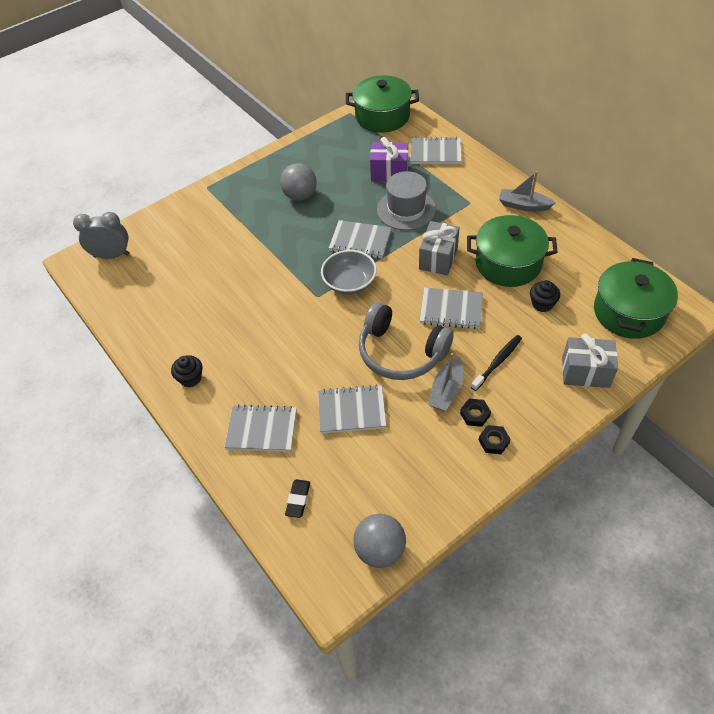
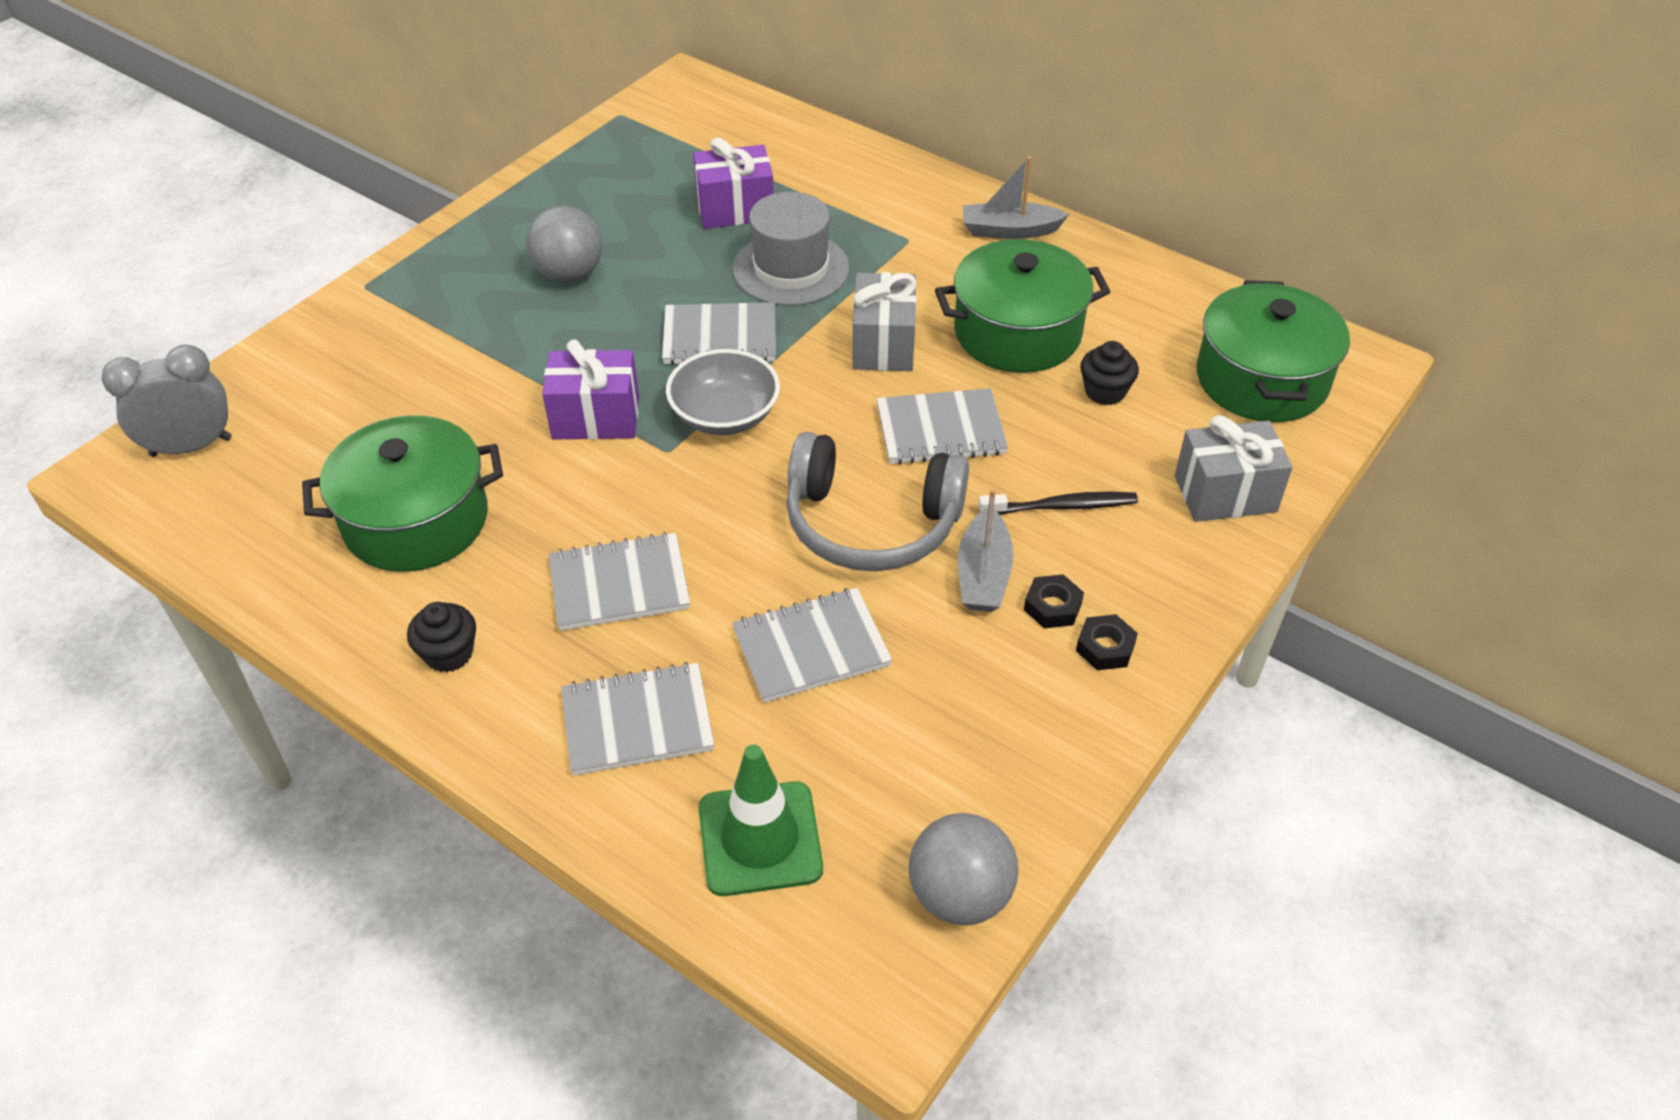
camera: 20 degrees left, 5 degrees down
(289, 273) = (596, 417): none -> purple gift
(298, 500) = (760, 839): black eraser -> green traffic cone
(382, 116) = (687, 113): green pot -> green pot (416, 520)
(435, 152) = (812, 163): grey notebook -> grey notebook (619, 585)
(497, 362) = (1060, 506): black toothbrush -> black toothbrush turned 60 degrees clockwise

